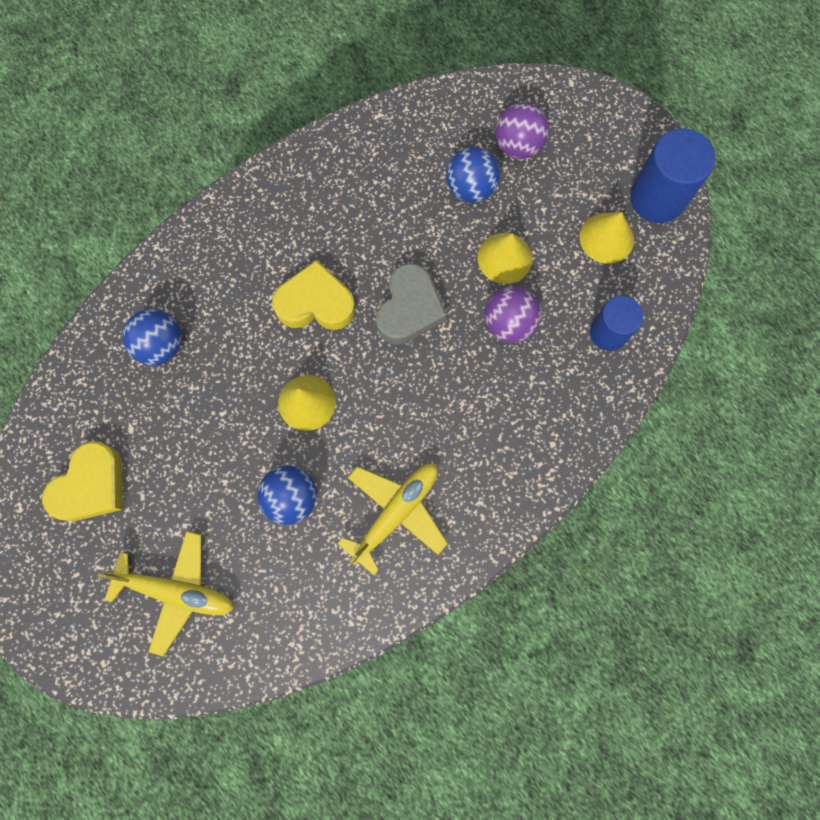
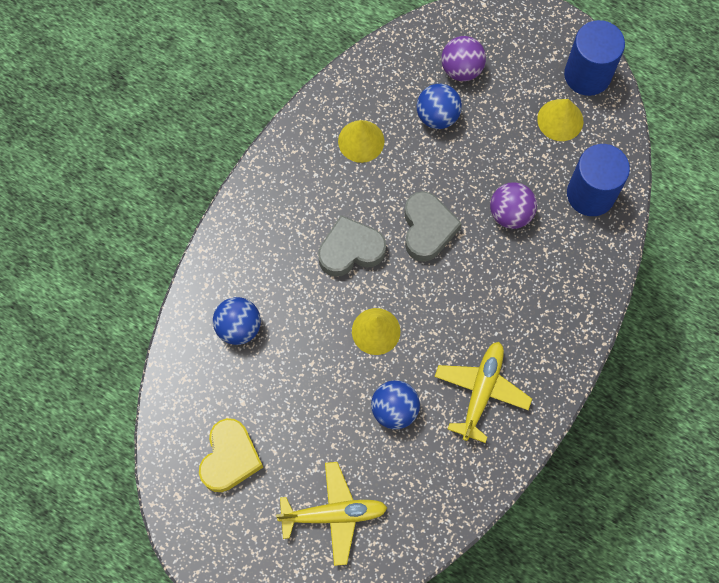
camera: 20 degrees left, 5 degrees down
(315, 303) = (350, 250): yellow heart -> grey heart
(504, 258) = (486, 163): yellow cone -> yellow cone (361, 141)
(608, 333) = (590, 194): blue cylinder -> blue cylinder, size x1.52

